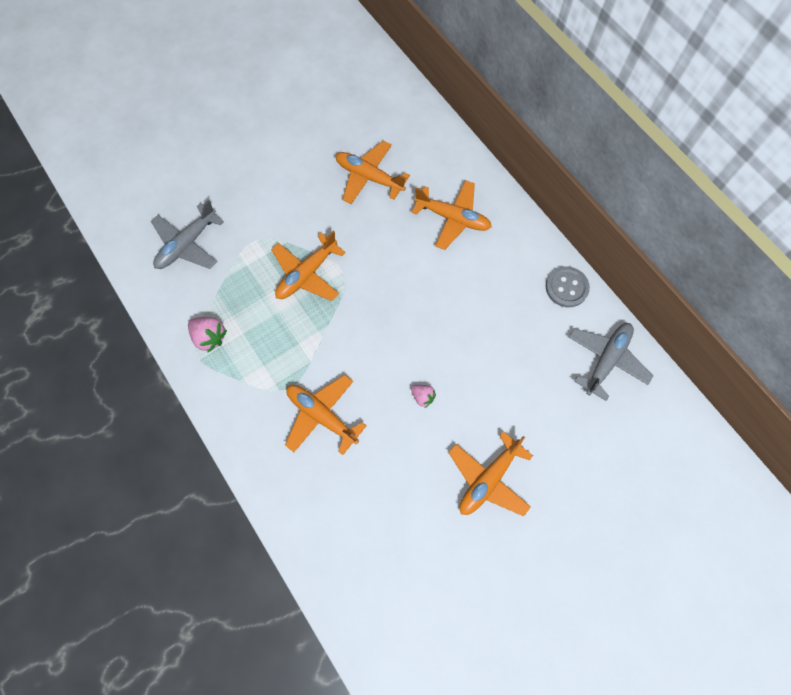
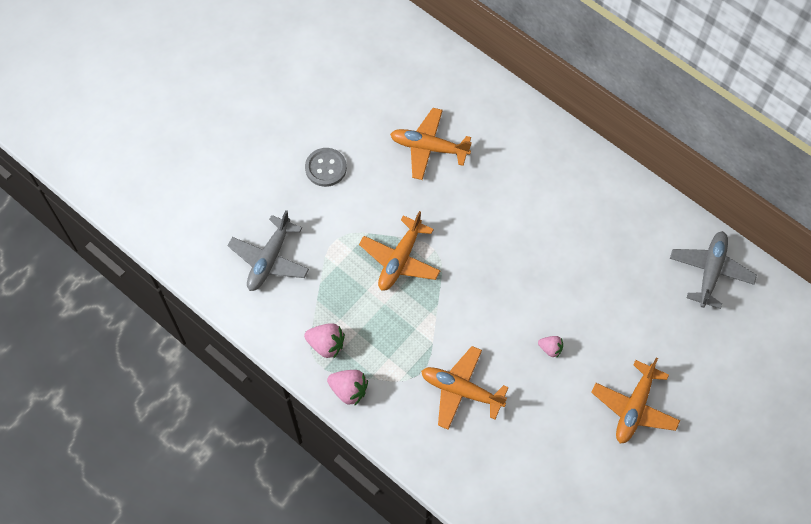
camera: 15 degrees left, 5 degrees down
(215, 387) = (349, 390): none -> pink strawberry
(452, 218) = (525, 170): orange plane -> none
(566, 287) = (654, 212): grey button -> grey button (326, 168)

